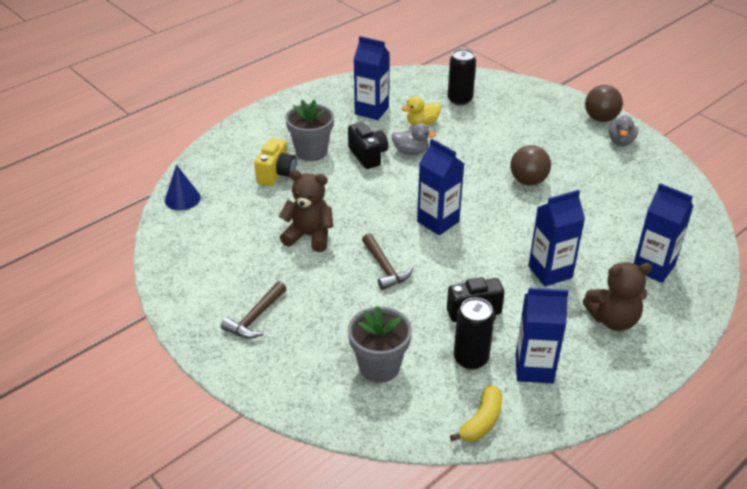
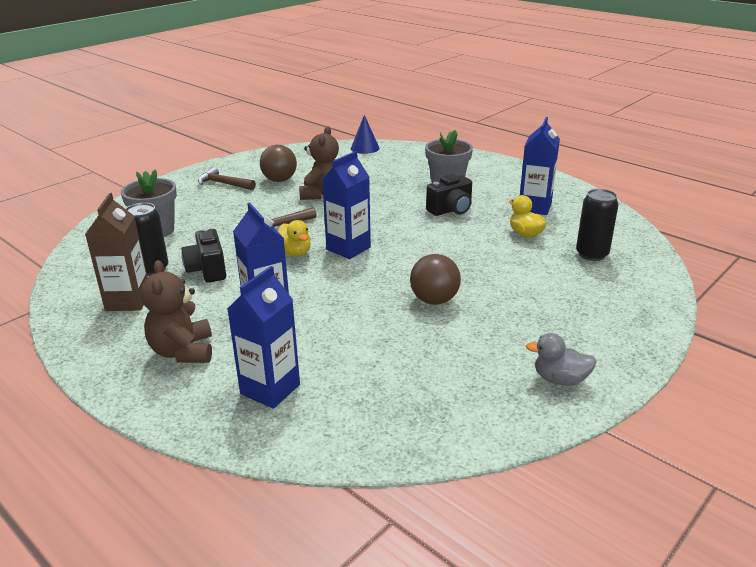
camera: 85 degrees right, 10 degrees down
(276, 174) = (407, 175): yellow camera -> none
(411, 152) = (466, 230): grey duck -> none
(443, 256) = (295, 252): none -> yellow duck
(481, 421) = (77, 275): yellow banana -> none
(534, 368) = (128, 301): blue carton -> brown carton
(600, 118) = (614, 363): brown ball -> brown ball (279, 180)

